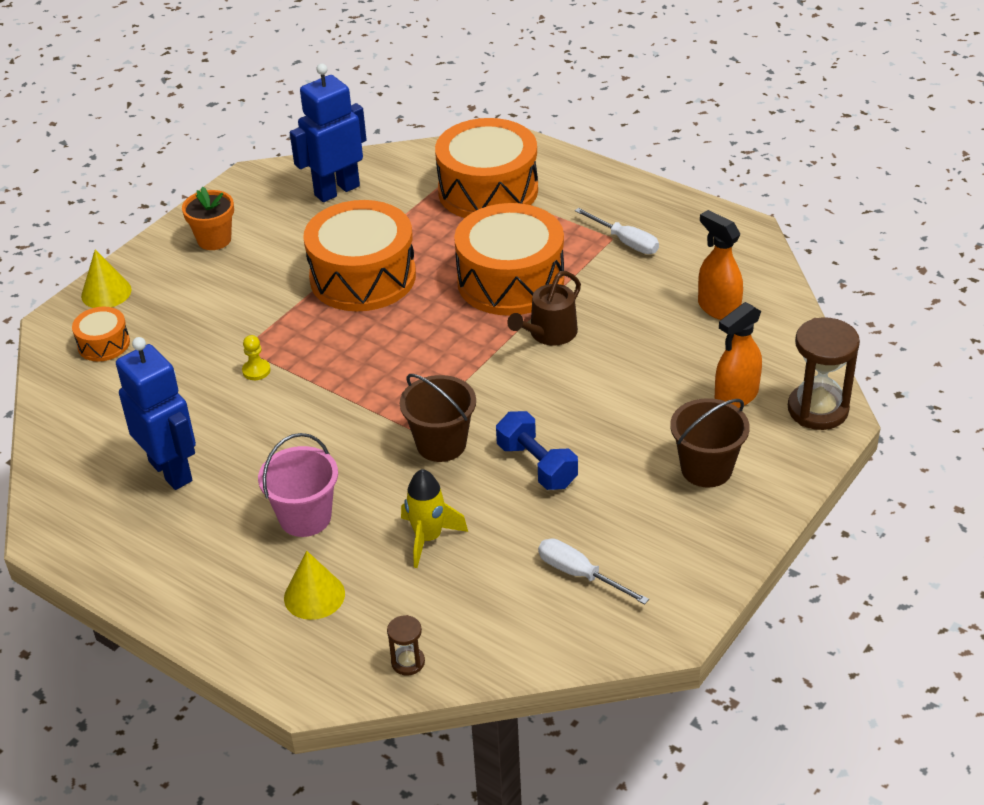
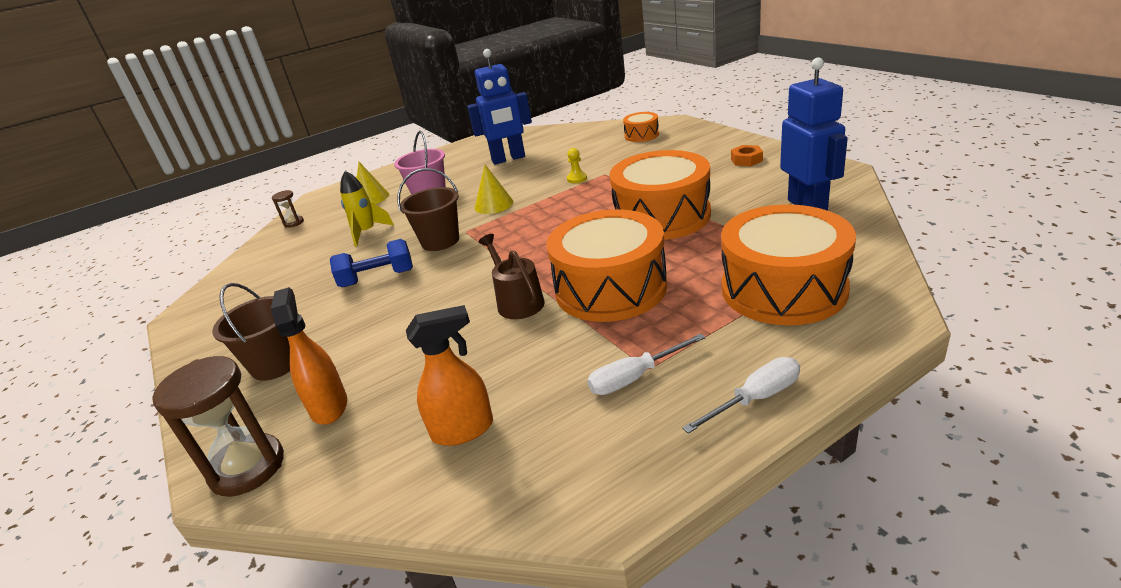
camera: 115 degrees right, 10 degrees down
(106, 292) = (697, 132): yellow cone -> yellow cone (494, 204)
(214, 240) = (746, 160): orange flower pot -> orange nut
(579, 574) = (269, 285): white screwdriver -> white screwdriver (755, 399)

